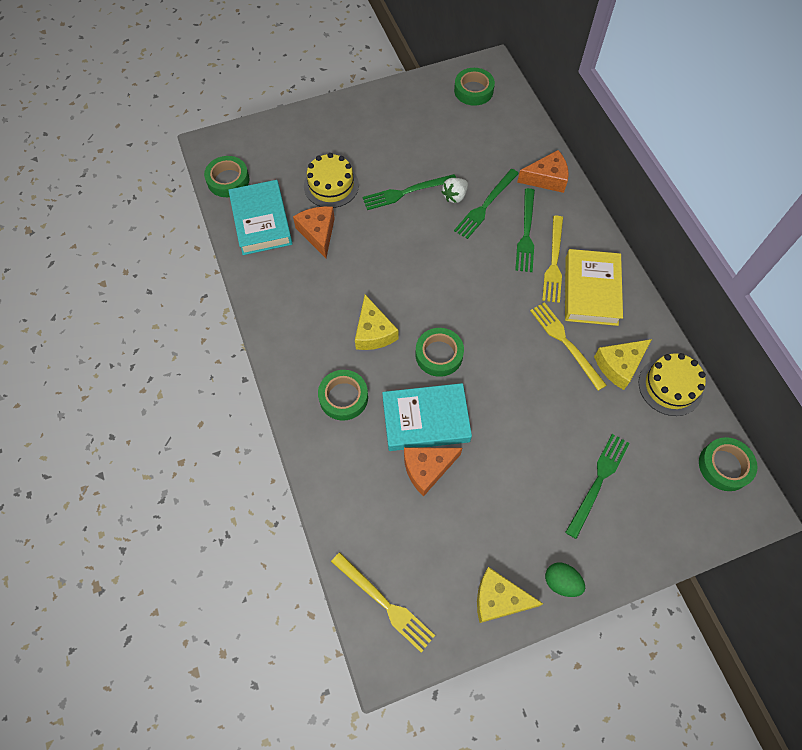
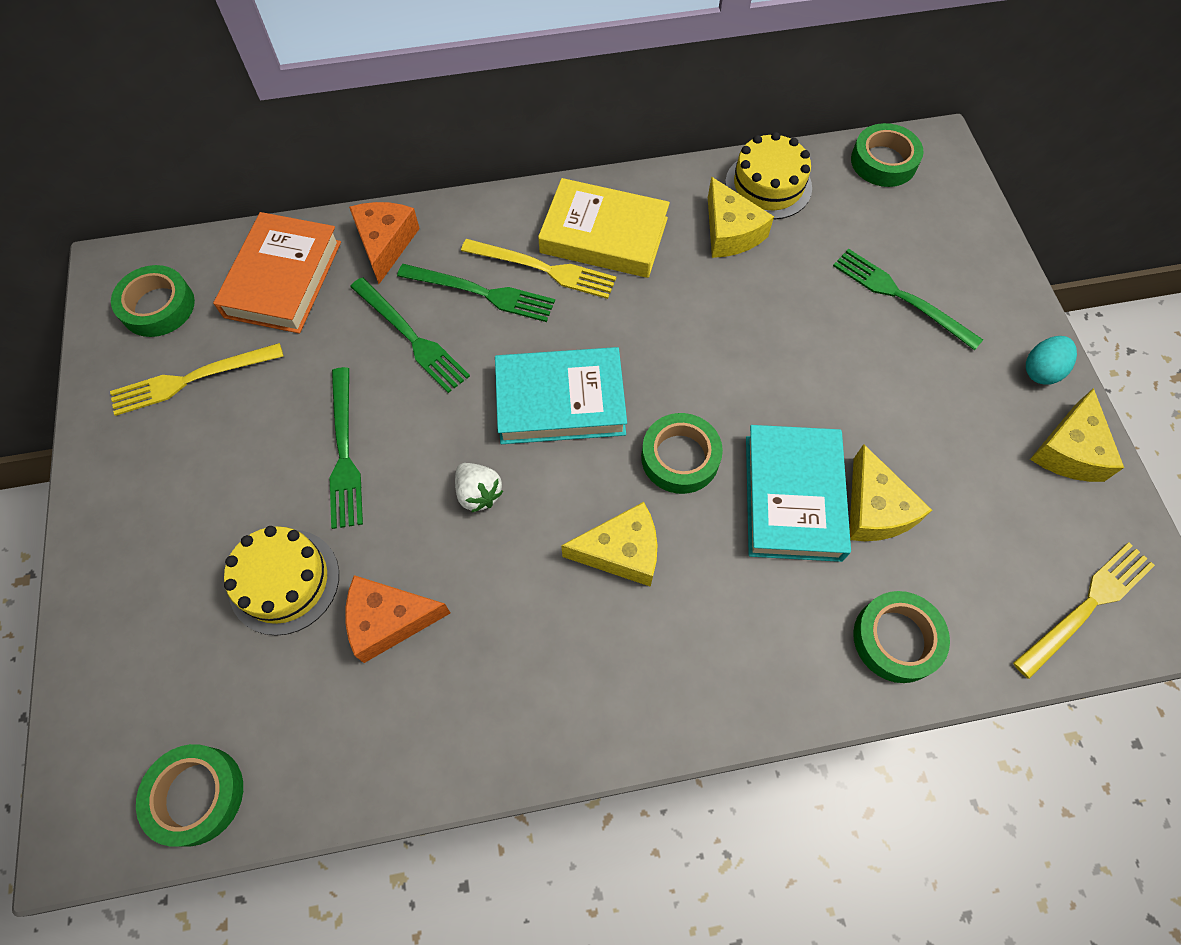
camera: 80 degrees left, 0 degrees up
(261, 221) = (328, 731): turquoise book -> turquoise book (560, 401)
(343, 397) = (740, 620): green tape -> green tape (896, 639)
(427, 469) = (875, 509): orange cheese -> yellow cheese
(455, 196) = (378, 378): white strawberry -> white strawberry (478, 493)
(507, 138) = (283, 279): none -> orange book
(561, 582) = (1041, 370): green egg -> turquoise egg
(566, 343) = (686, 285): yellow fork -> yellow fork (192, 379)

